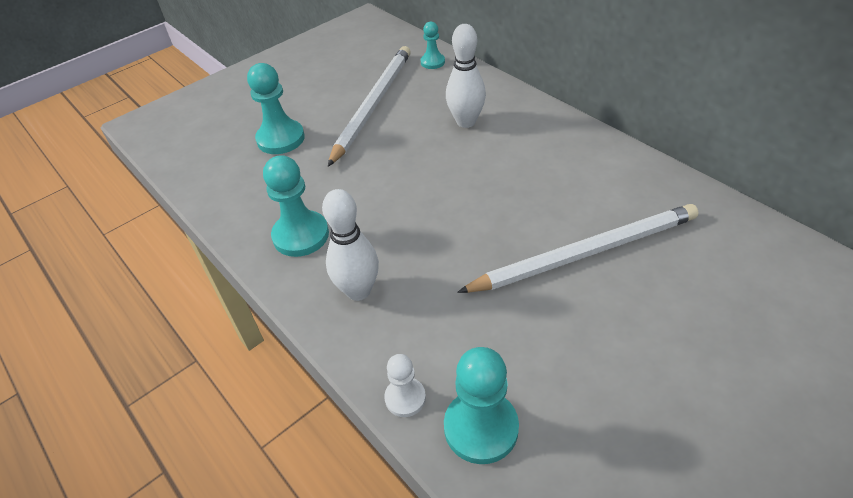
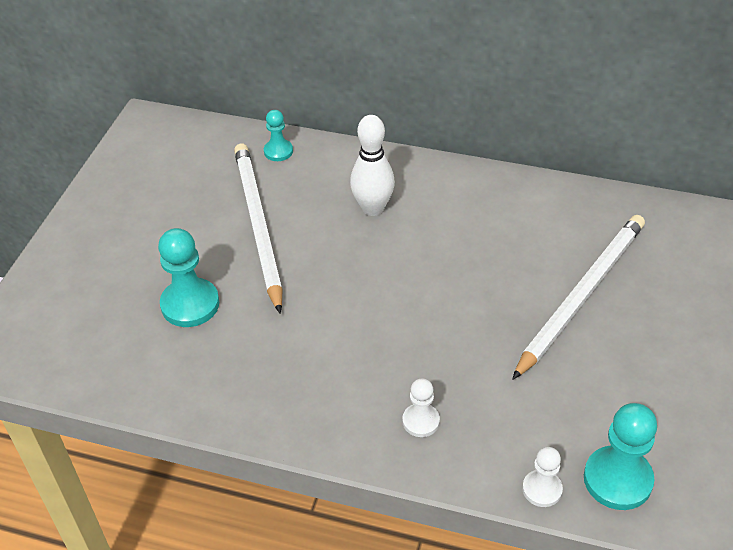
camera: 35 degrees left, 0 degrees up
(301, 235) = (315, 396): turquoise pawn -> none
(358, 291) = (421, 421): white bowling pin -> white pawn

